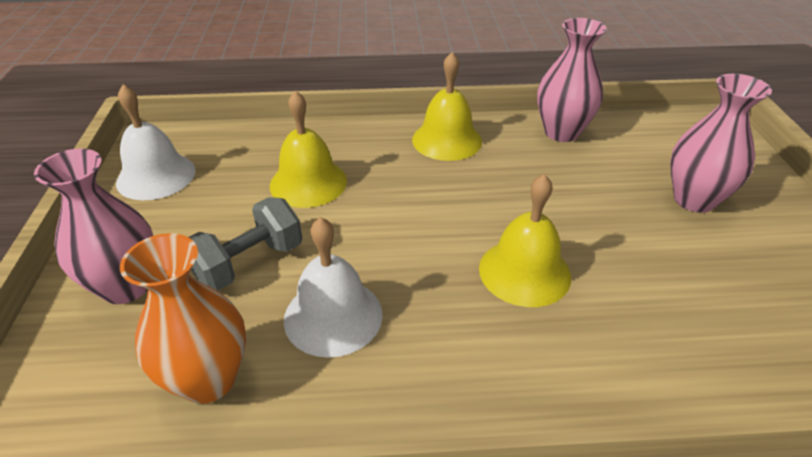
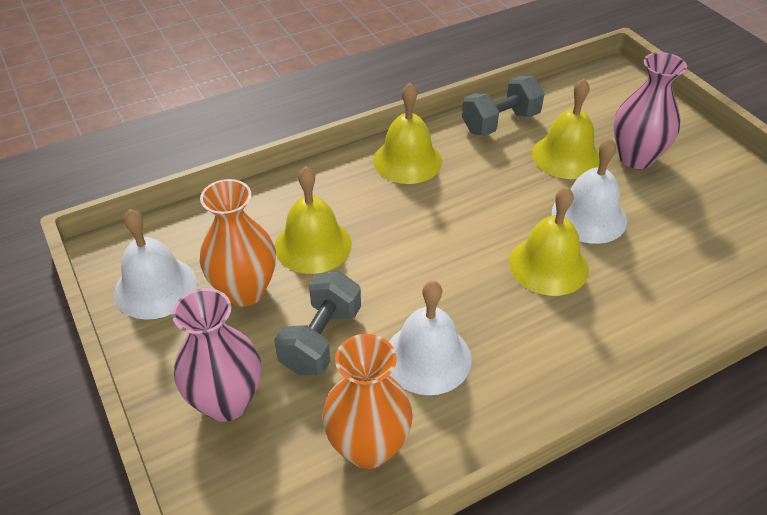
camera: 25 degrees left, 5 degrees up
(221, 201) = (245, 291): none -> orange vase
(561, 132) = (500, 123): pink vase -> grey dumbbell
(602, 239) = (589, 216): none -> white bell
(613, 178) = (566, 156): none -> yellow bell

